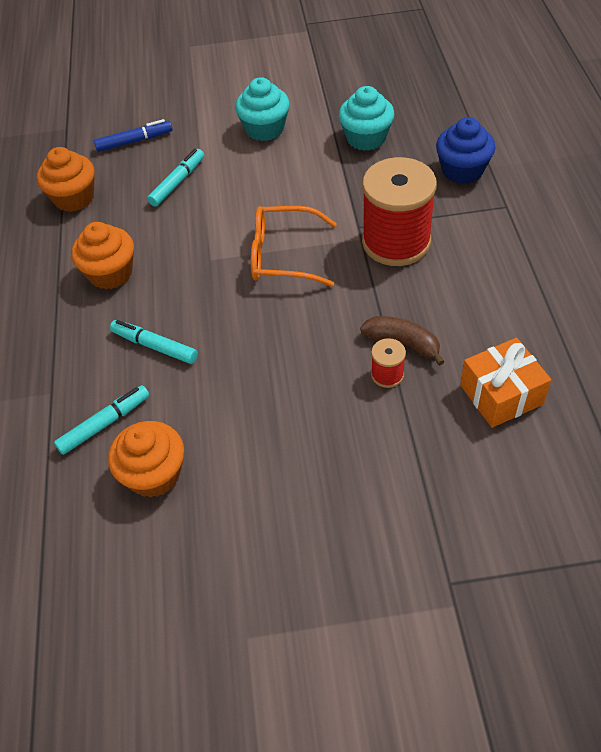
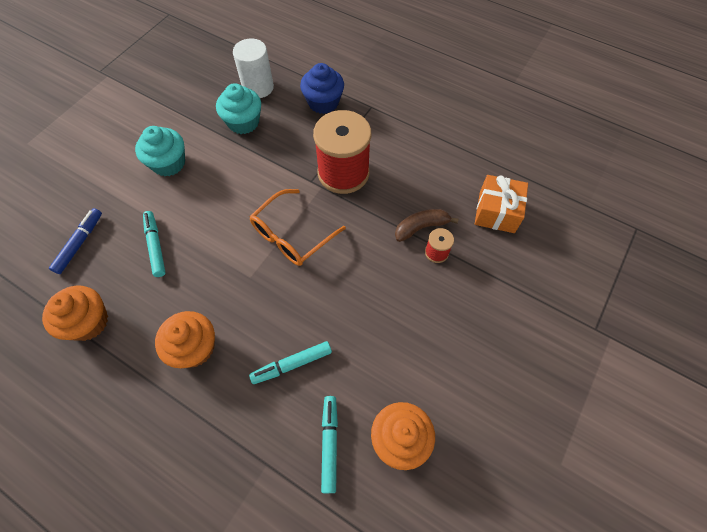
camera: 55 degrees left, 10 degrees up
(418, 118) = (258, 87): none -> white cylinder

